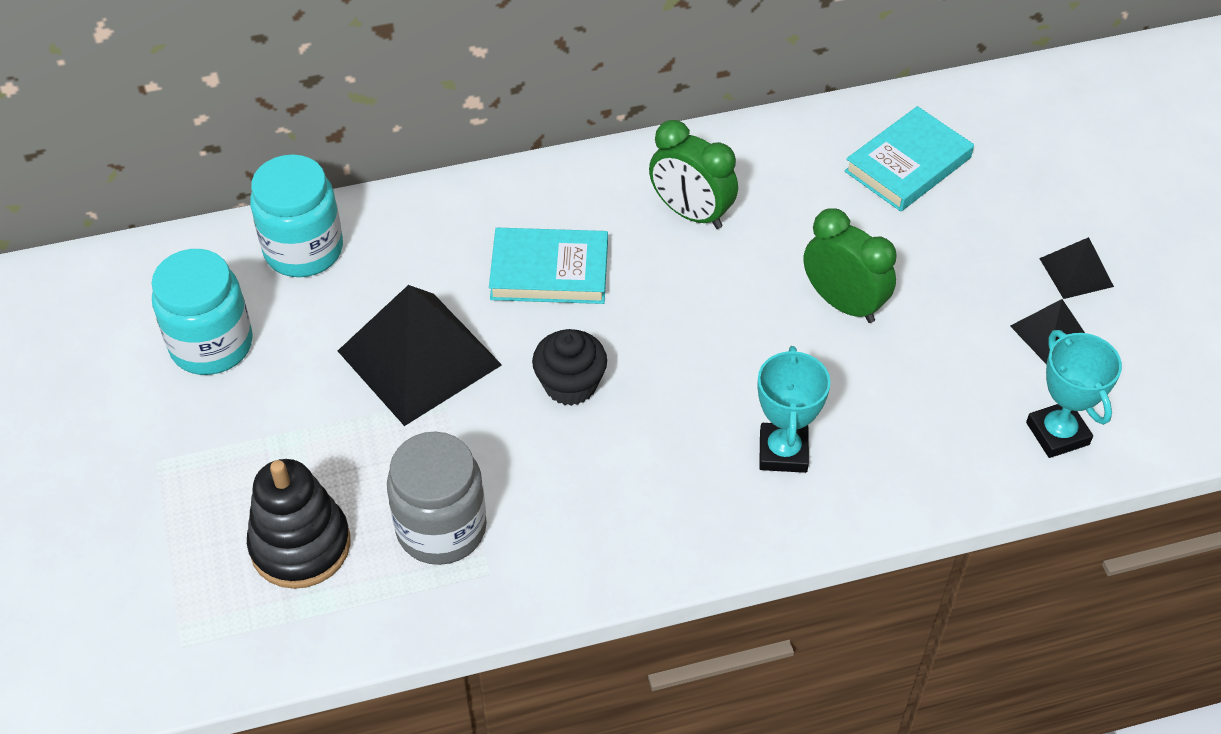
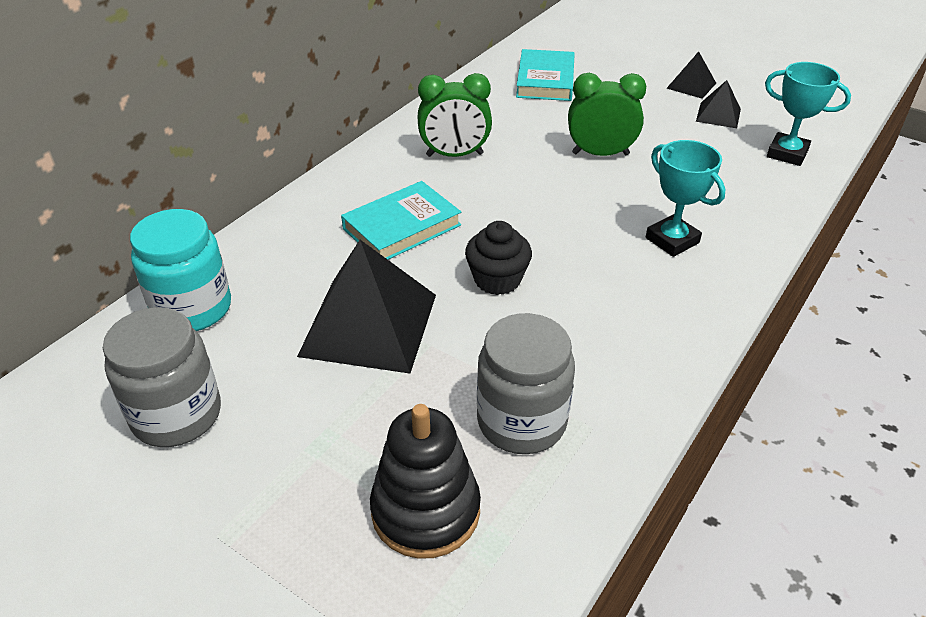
camera: 40 degrees left, 10 degrees down
(211, 345) = (177, 415): turquoise jar -> grey jar

